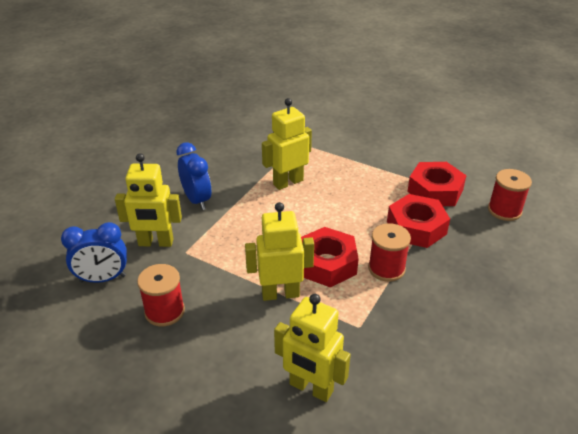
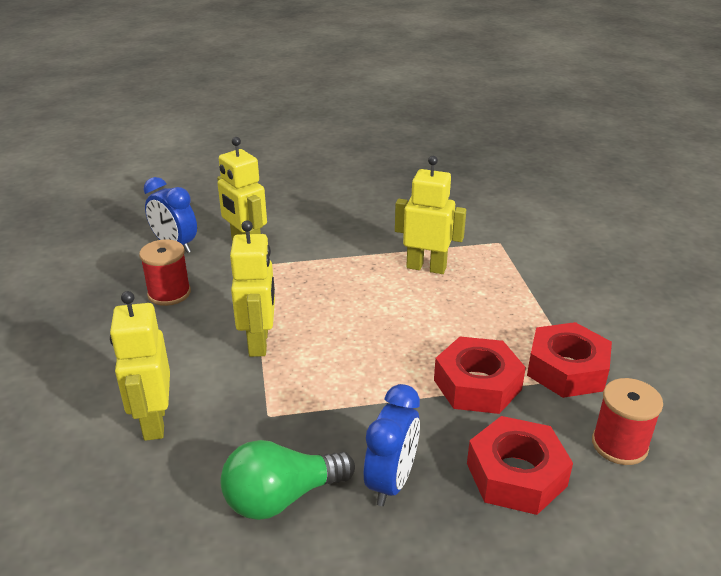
camera: 50 degrees right, 5 degrees down
(197, 200) = (328, 235): blue clock -> blue clock (391, 482)
(280, 294) = (259, 342): yellow robot -> yellow robot turned 45 degrees clockwise
(326, 264) = (336, 350): red nut -> red nut (516, 474)
(386, 268) = (379, 393): red spool -> none
(439, 358) = (282, 497): none -> green light bulb

